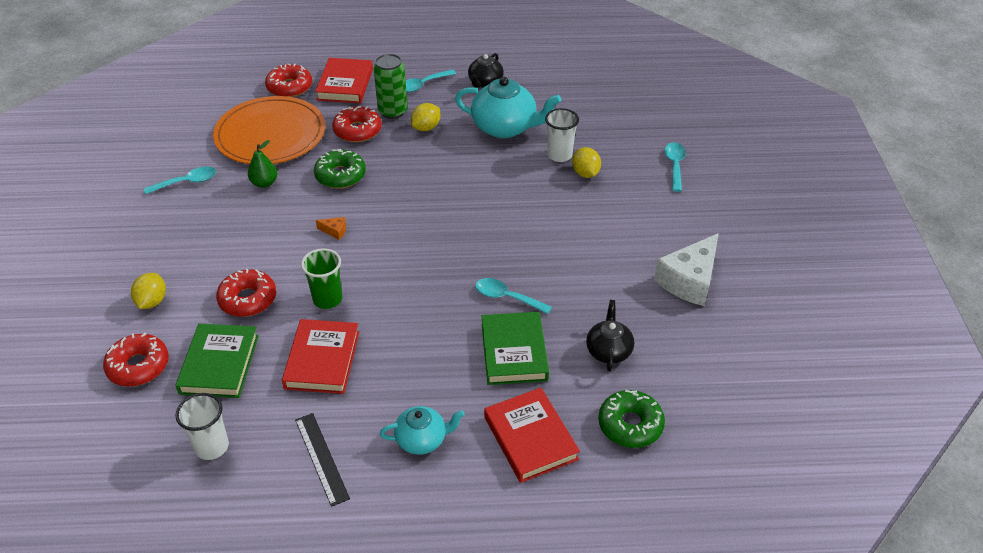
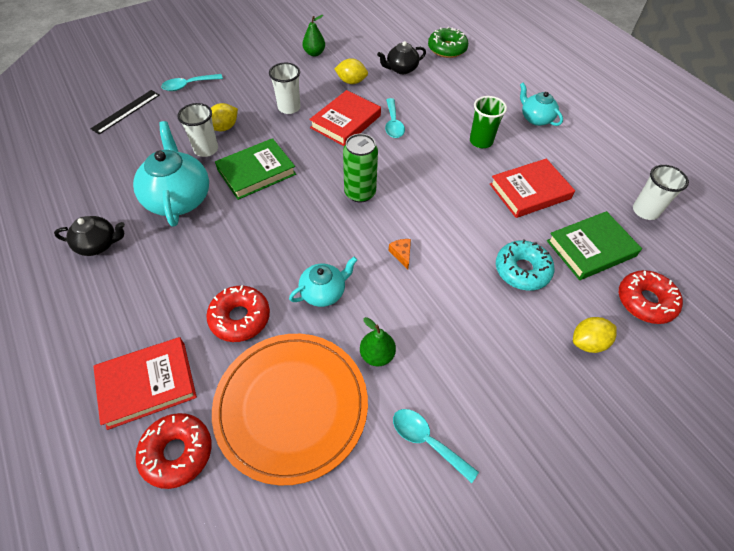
camera: 120 degrees left, 10 degrees up
(248, 299) = (522, 270): red donut -> turquoise donut
(322, 458) = (593, 154): black ruler -> black ruler (126, 111)
(327, 299) = (476, 218): green cup -> green cup (481, 141)
(340, 175) = (323, 292): green donut -> turquoise teapot
(393, 111) = (188, 302): green can -> green can (360, 193)
(423, 85) = (121, 299): turquoise spoon -> none
(426, 128) = (206, 259): yellow lemon -> yellow lemon (351, 81)
(514, 352) = (437, 105): green book -> green book (256, 172)
(530, 438) = (491, 79): red book -> red book (345, 122)
(589, 226) = (289, 108): none -> white cup
(689, 280) = (314, 53): white cheese -> green pear

